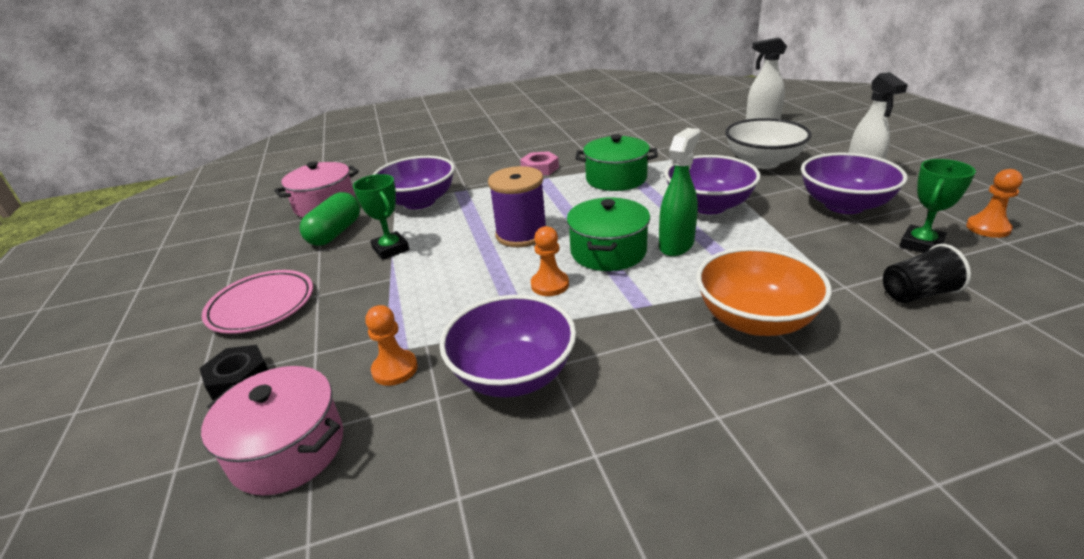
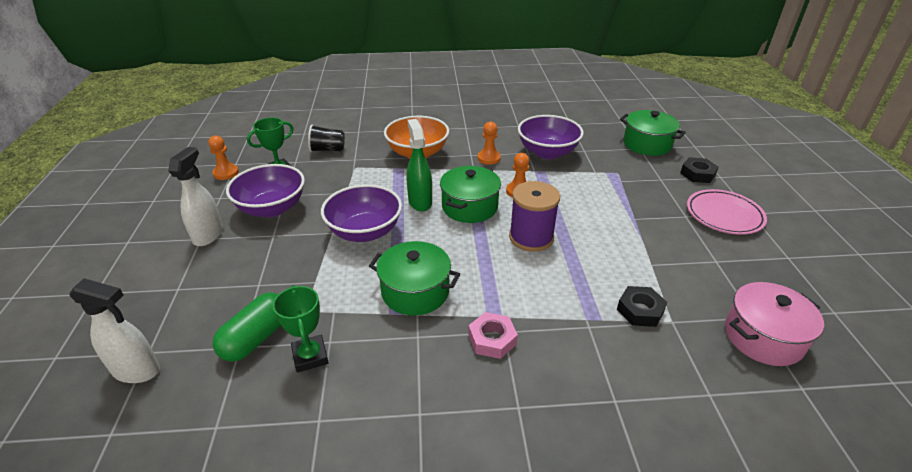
camera: 170 degrees left, 5 degrees up
(288, 449) = (647, 144): pink pot -> green pot
(335, 233) = (714, 281): green capsule -> green capsule (256, 338)
(391, 249) = (646, 247): green trophy -> green trophy (310, 356)
(395, 369) = (609, 164): orange pawn -> orange pawn (489, 158)
(419, 202) = (640, 310): purple bowl -> black nut
(676, 245) = (420, 202): green spray bottle -> green spray bottle turned 120 degrees clockwise
(763, 162) = (255, 276): white bowl -> none

